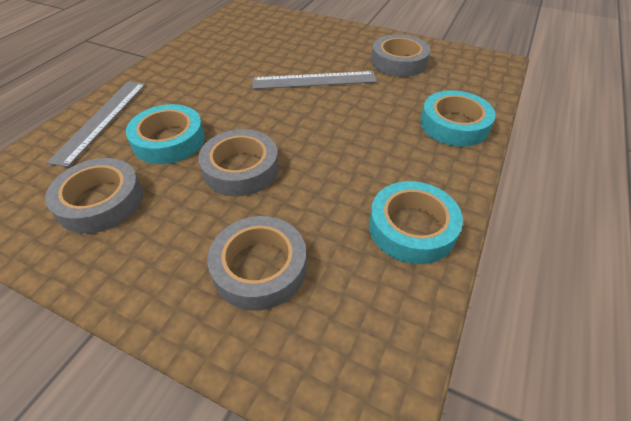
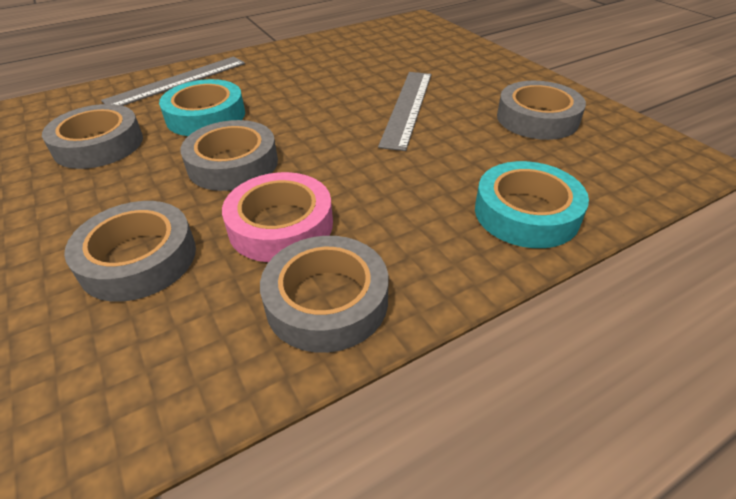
camera: 35 degrees right, 5 degrees down
(314, 80) = (407, 107): grey ruler -> grey ruler turned 75 degrees clockwise
(329, 196) = (281, 225): none -> pink tape
(412, 228) = (327, 301): turquoise tape -> grey tape

